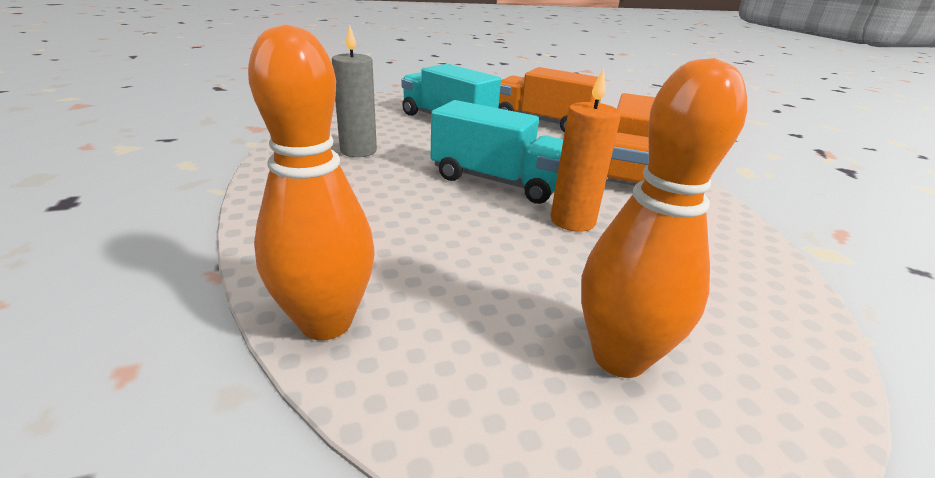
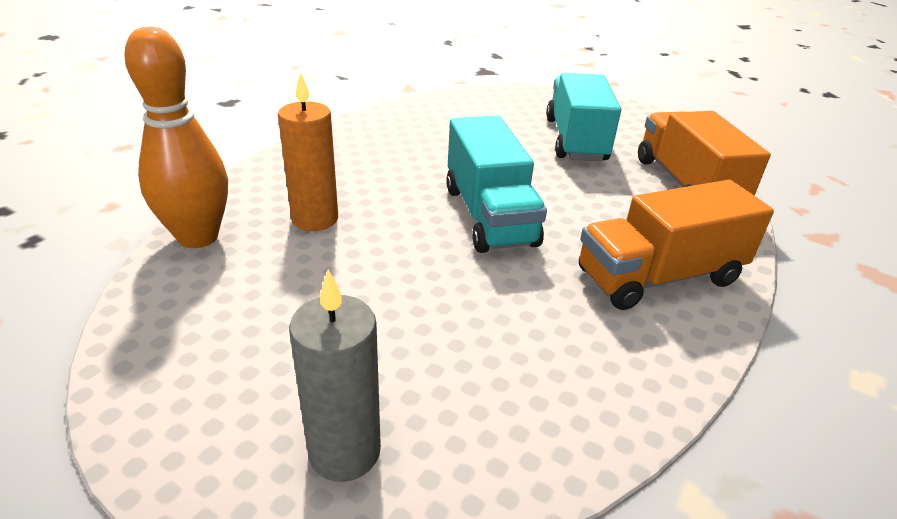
camera: 50 degrees right, 5 degrees up
(358, 151) = (436, 137): grey candle -> grey candle (344, 451)
(572, 221) = (474, 282): orange candle -> orange candle (315, 219)
(619, 357) = (278, 377): orange bowling pin -> none

